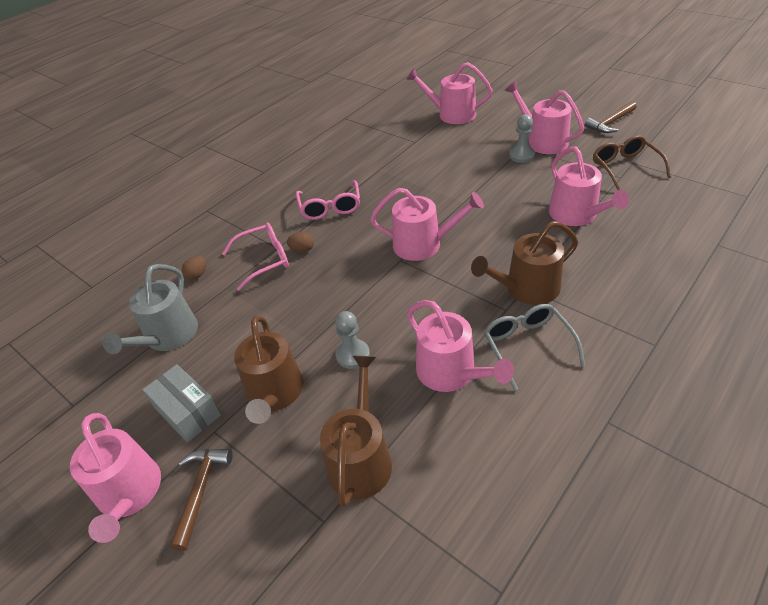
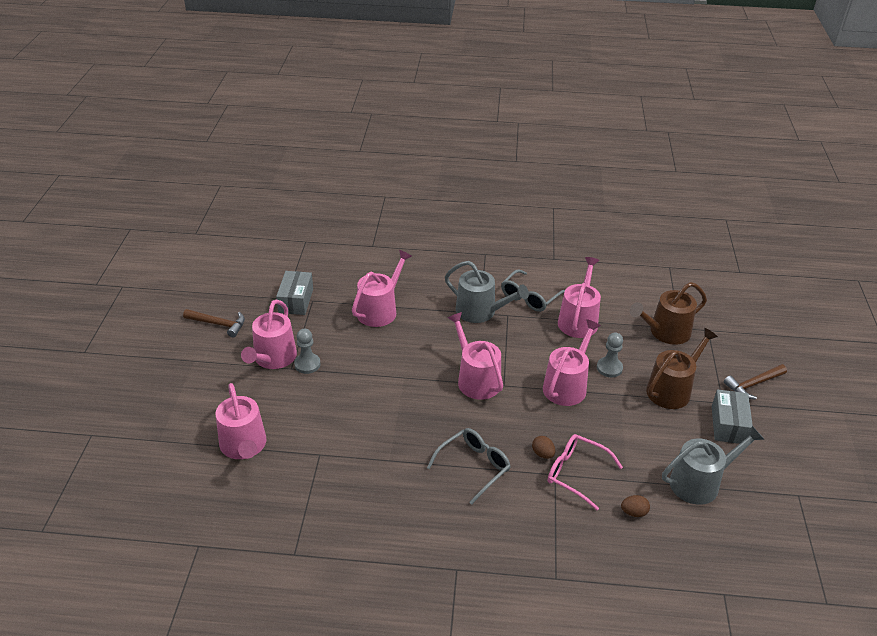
camera: 130 degrees left, 5 degrees down
(129, 494) = (792, 414): pink watering can -> pink watering can (567, 385)
(330, 207) = (474, 466): pink glasses -> grey glasses
(527, 288) = (480, 311): brown watering can -> grey watering can
(625, 167) = (296, 301): brown glasses -> grey box

